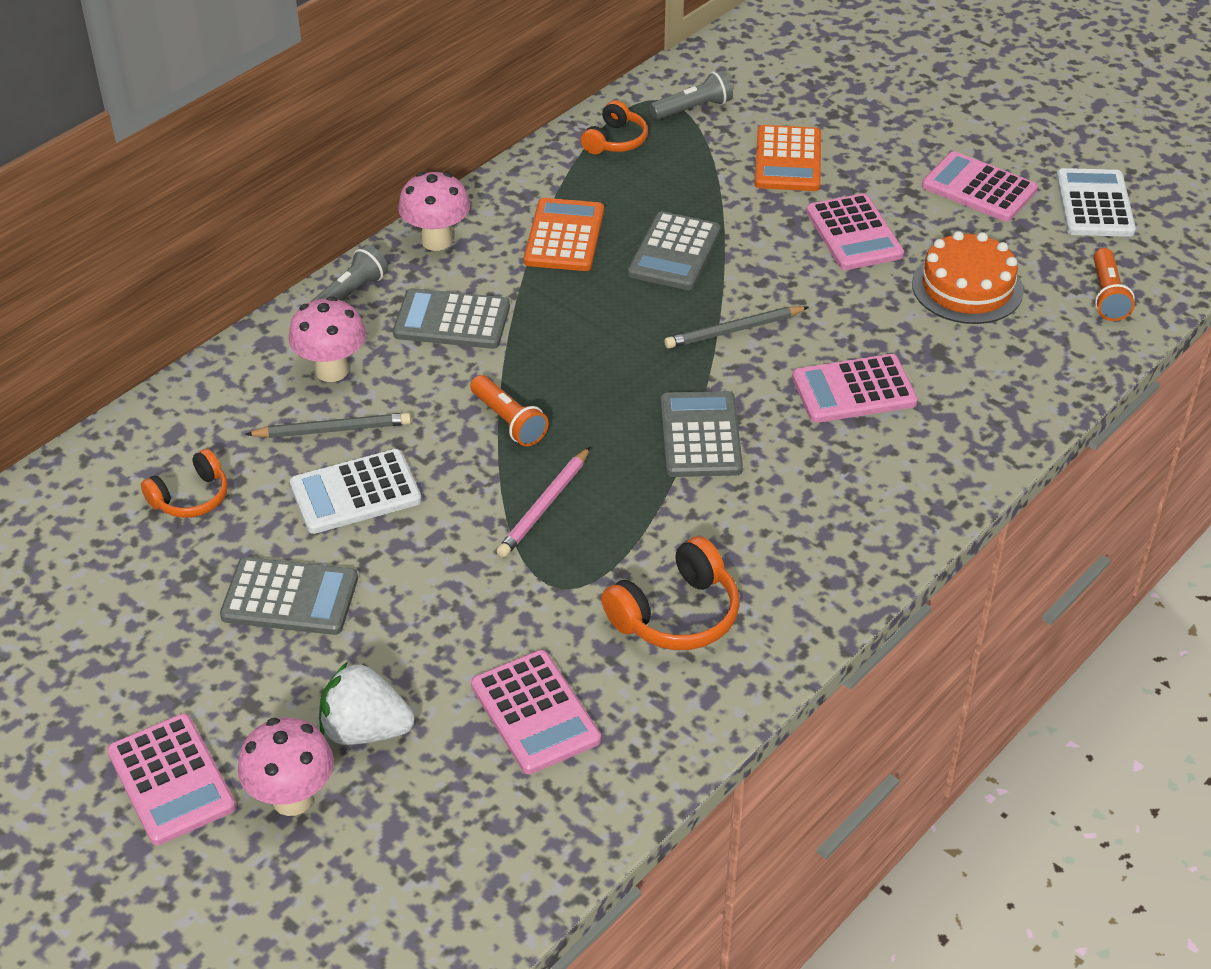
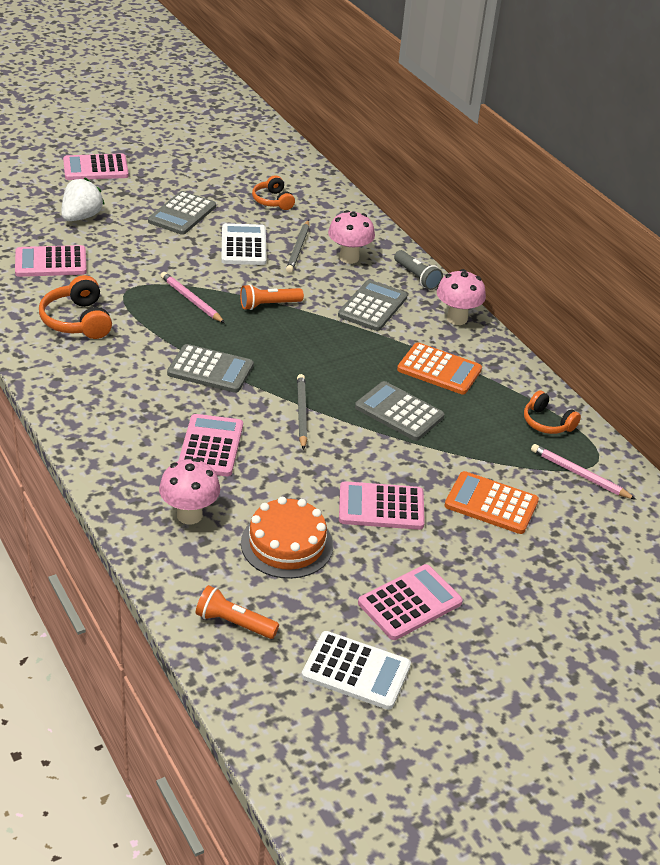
camera: 105 degrees right, 5 degrees down
(292, 799) = (59, 193): pink mushroom -> pink mushroom (189, 515)
(693, 109) = (579, 474): grey flashlight -> pink pencil

